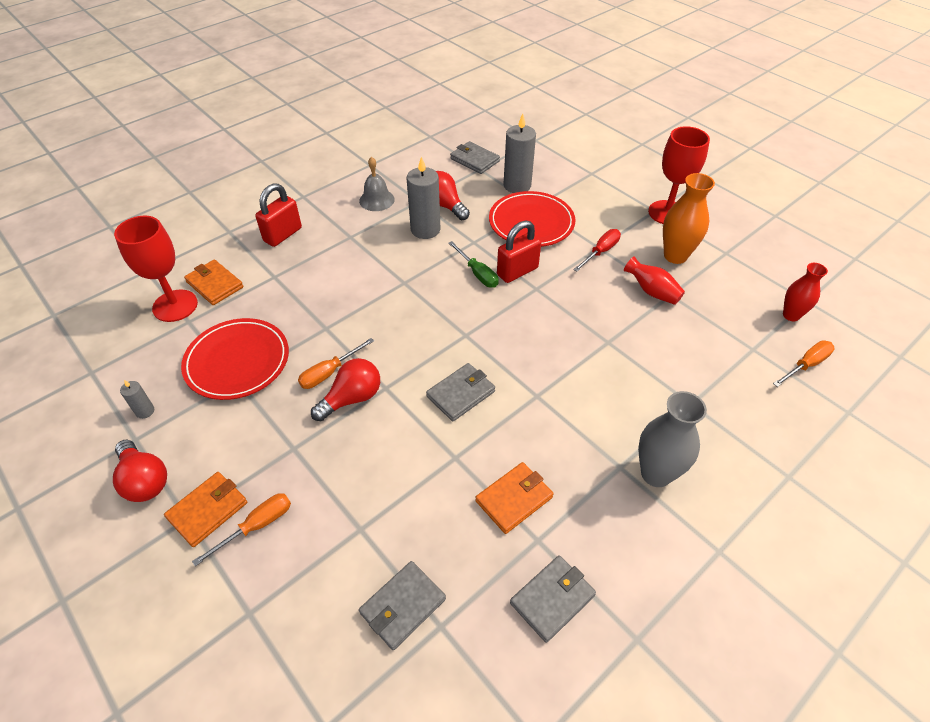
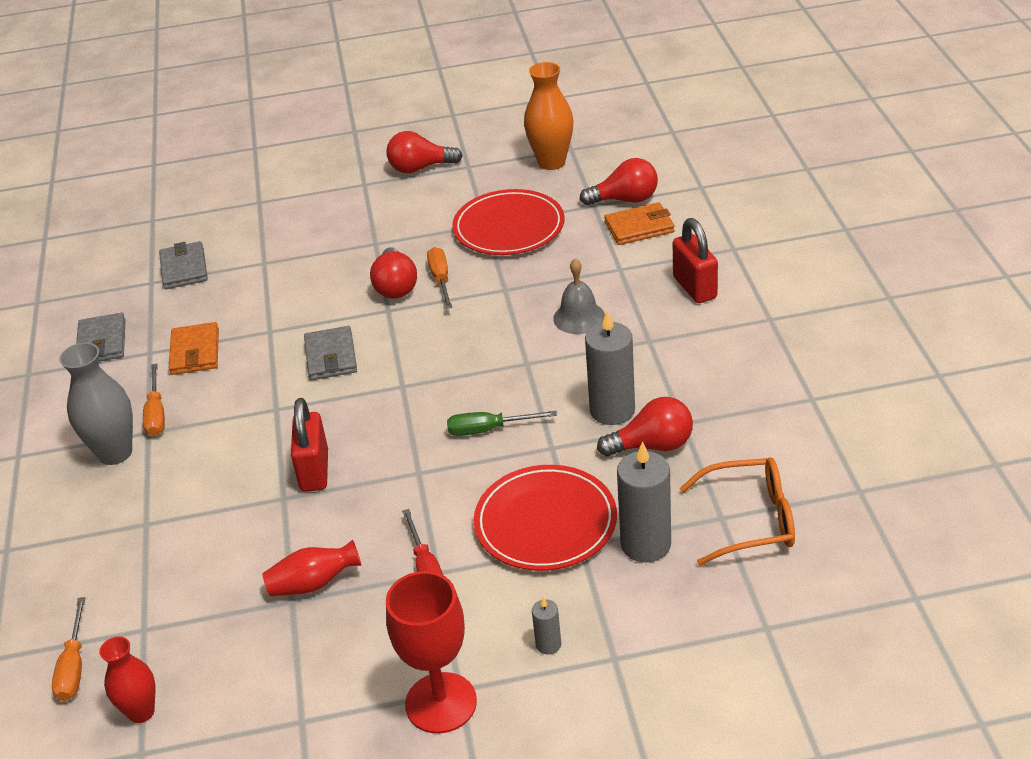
camera: 125 degrees right, 10 degrees down
(145, 411) = (495, 173): grey candle -> grey candle (548, 644)
(175, 306) = (625, 200): red goblet -> red light bulb
(208, 510) = (360, 194): orange wallet -> none
(257, 526) = (322, 214): orange screwdriver -> orange screwdriver (156, 414)
(376, 200) = (713, 383): grey bell -> grey bell (579, 317)
(474, 160) = (750, 520): grey wallet -> orange glasses
(517, 271) = (461, 467): red padlock -> red padlock (314, 471)
(675, 256) = (348, 651): orange vase -> orange vase (551, 162)

